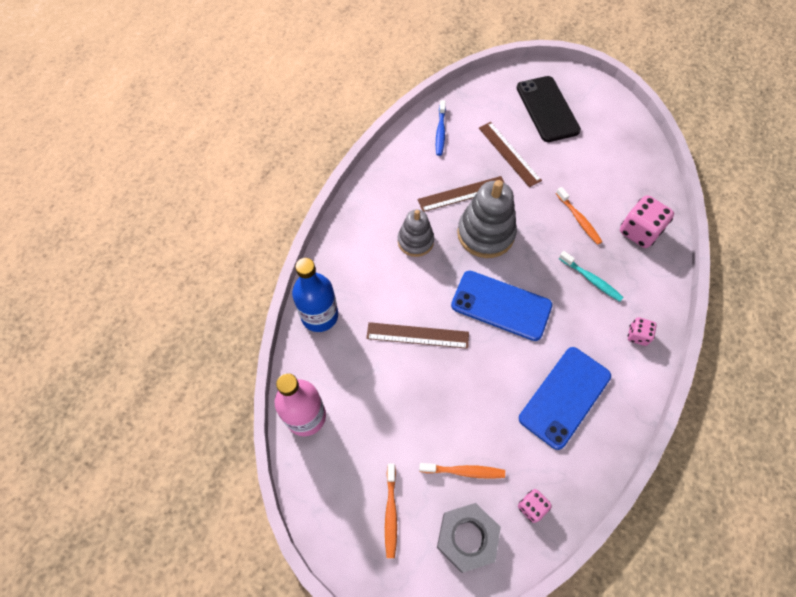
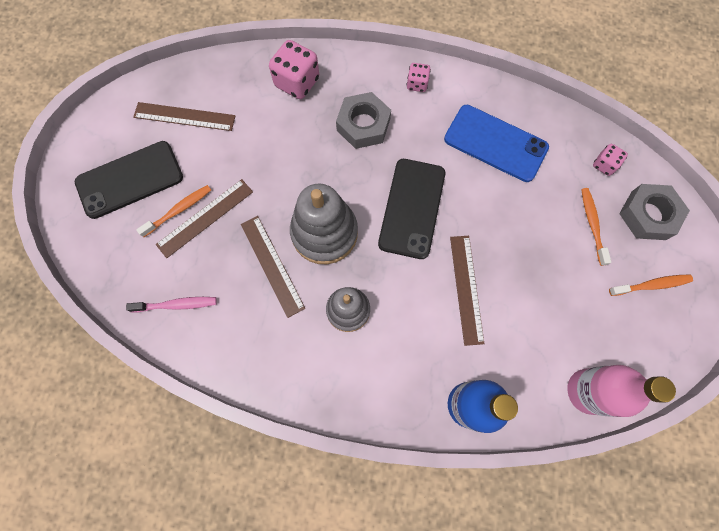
camera: 100 degrees left, 10 degrees up
(440, 132) = (176, 305): blue toothbrush -> pink toothbrush
(501, 305) = (412, 208): blue phone -> black phone
(579, 219) = (290, 139): orange toothbrush -> orange toothbrush (178, 210)
(591, 279) = (363, 125): turquoise toothbrush -> grey nut
(604, 146) = (184, 116): none -> brown ruler

